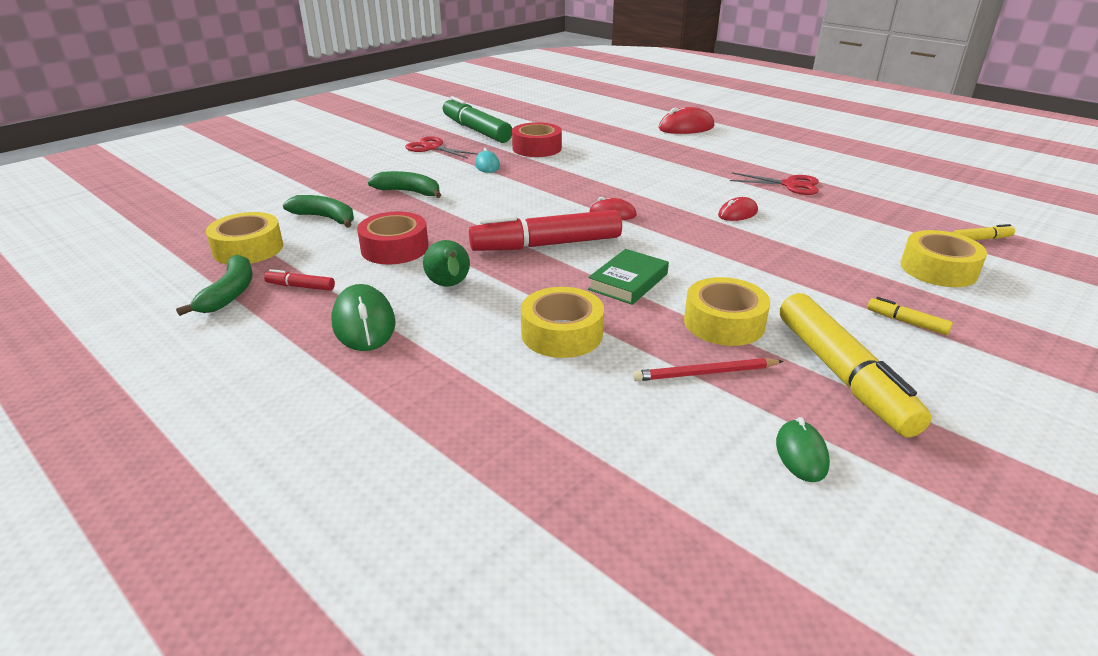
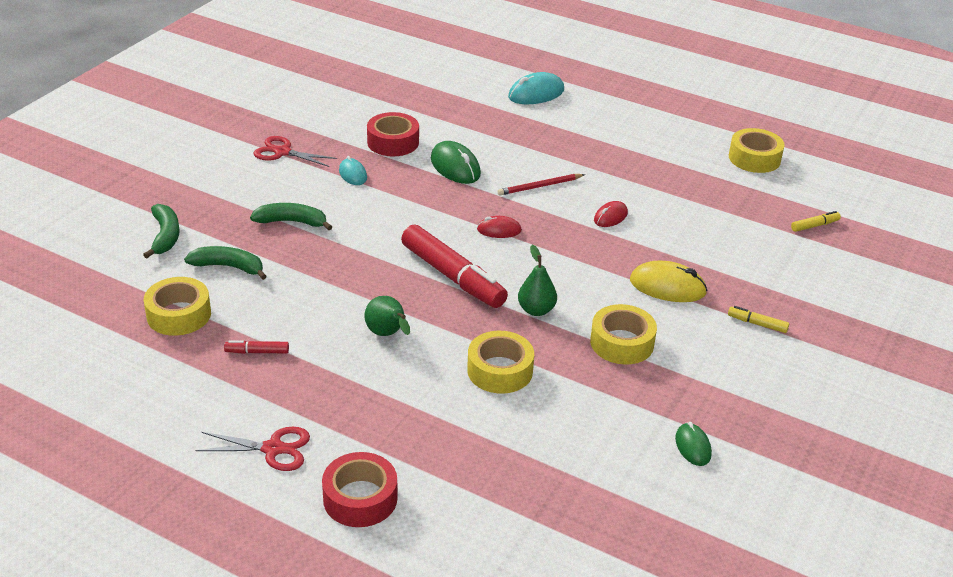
camera: 15 degrees left, 5 degrees up
(229, 293) = (198, 367): green banana -> green banana (165, 236)
(364, 323) = (335, 383): green mouse -> green mouse (455, 167)
(395, 248) = (317, 297): red tape -> red tape (360, 498)
(476, 130) = (316, 118): green marker -> none
(547, 245) = (453, 276): red marker -> red marker turned 105 degrees counterclockwise
(628, 282) = (536, 310): green book -> green pear
(686, 128) = (536, 94): red mouse -> turquoise mouse
(705, 373) = (617, 392): red pencil -> red pencil (540, 186)
(790, 185) = (651, 173): red scissors -> red scissors (273, 449)
(793, 276) = (667, 287): none -> yellow mouse
(842, 374) = (714, 379): yellow marker -> none
(938, 269) = (780, 265): yellow tape -> yellow tape (754, 158)

